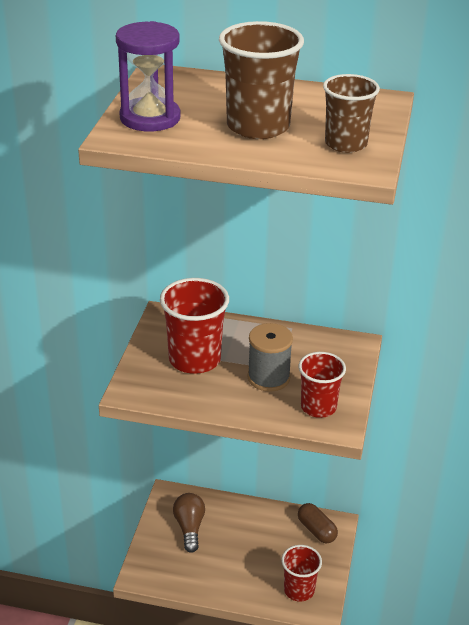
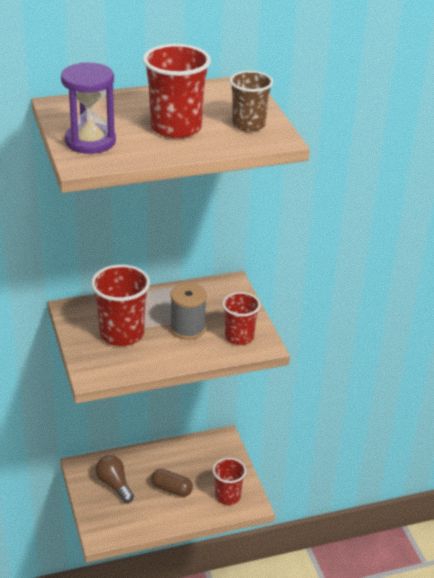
camera: 30 degrees left, 0 degrees up
(258, 127) = (176, 128): brown cup -> red cup
(316, 530) = (212, 448): brown capsule -> brown capsule (171, 489)

